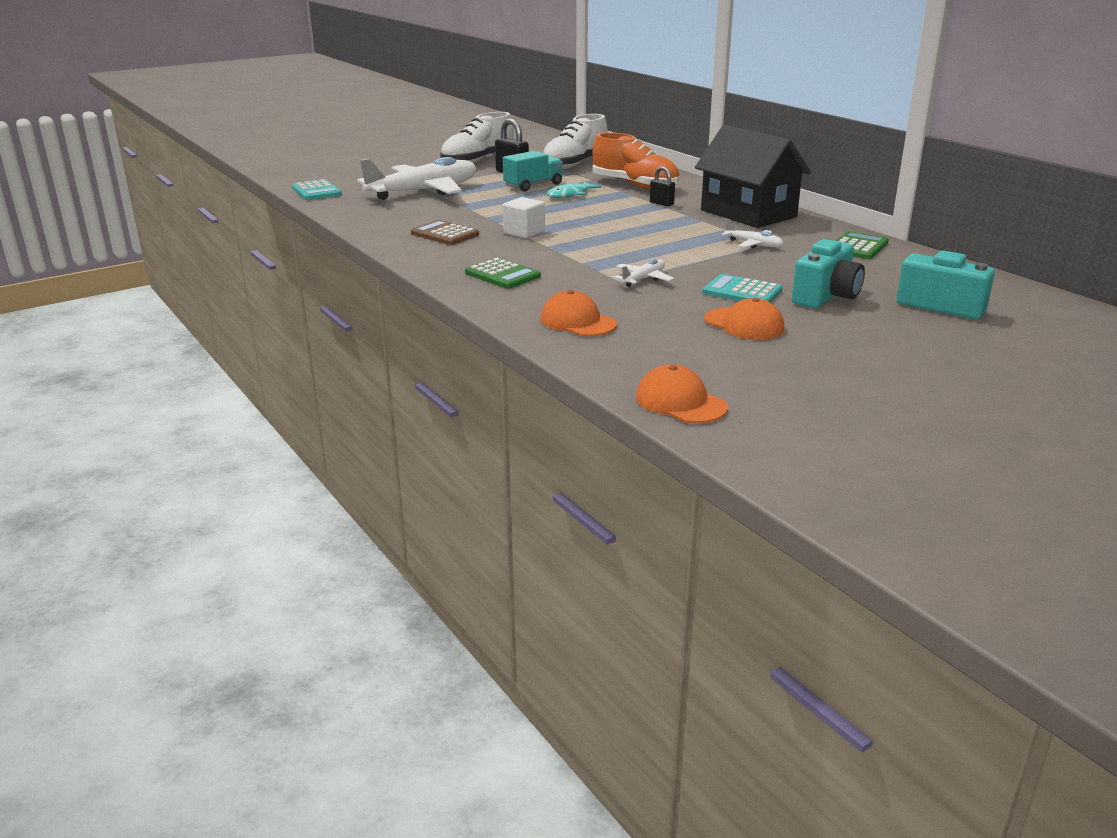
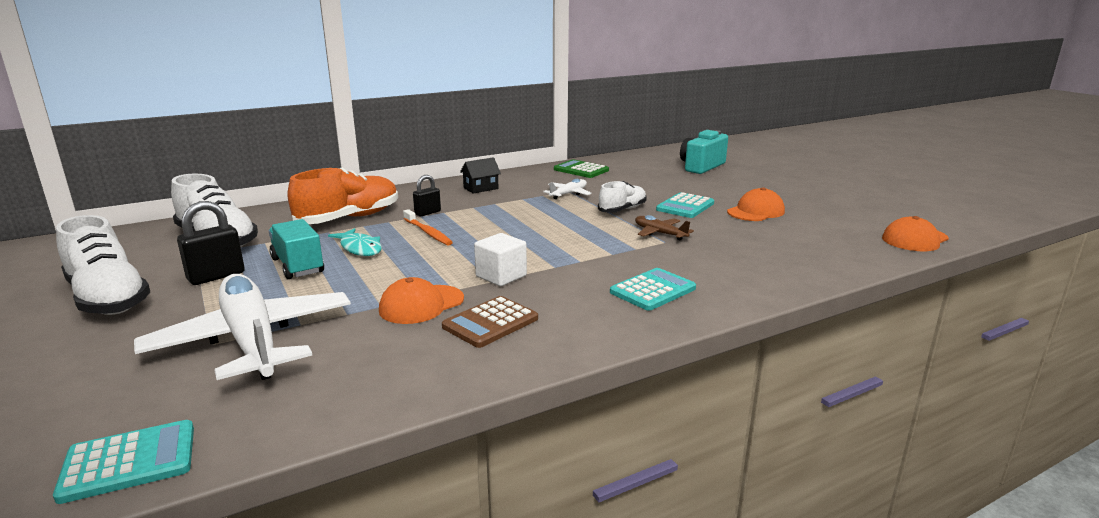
camera: 85 degrees left, 5 degrees down
(502, 275) = (653, 290): green calculator -> turquoise calculator
(577, 322) = (776, 262): orange cap -> orange cap (421, 304)
(611, 207) = (428, 232): none -> orange toothbrush
(643, 279) = (659, 233): white plane -> brown plane
(712, 265) = (622, 210): none -> white shoe
(748, 214) = (481, 188): black house -> black house, size x0.40
(826, 296) = (690, 187): turquoise camera -> none

